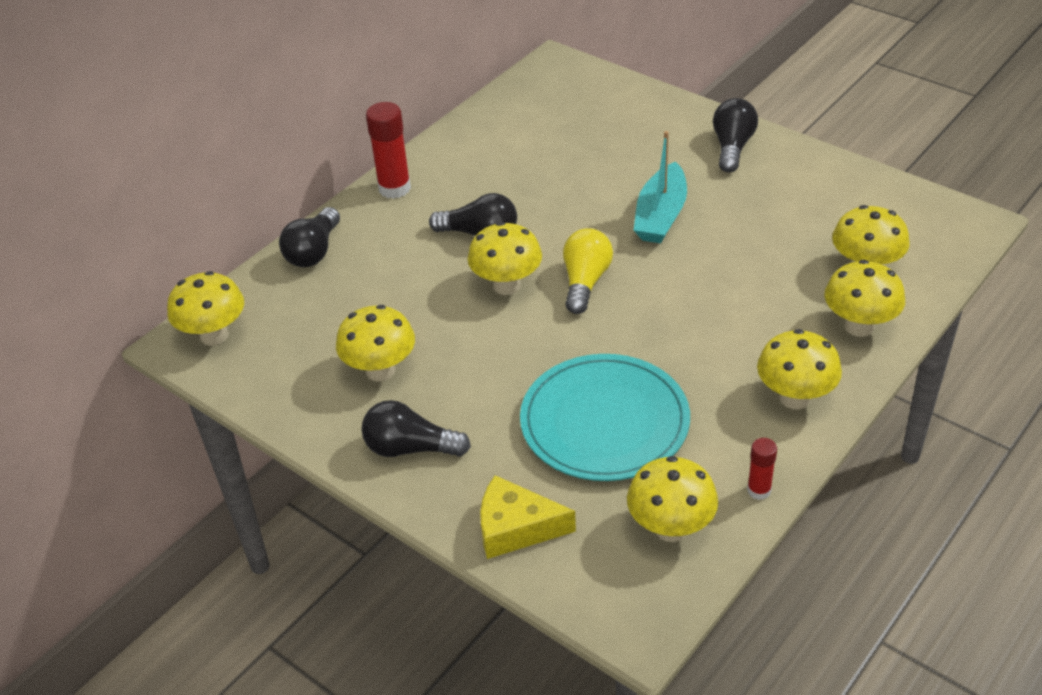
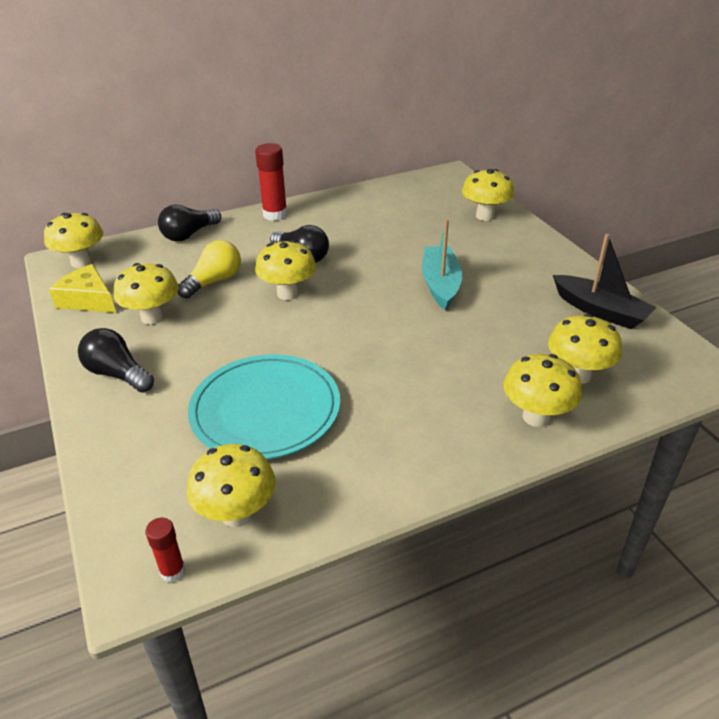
camera: 25 degrees right, 5 degrees down
(516, 528) = (127, 460): yellow cheese -> yellow cheese (88, 300)
(585, 282) = (344, 309): yellow light bulb -> yellow light bulb (214, 281)
(661, 216) = (440, 284): turquoise boat -> turquoise boat turned 135 degrees clockwise
(732, 147) = (536, 257): black light bulb -> none
(759, 490) = (335, 515): red glue stick -> red glue stick (172, 571)
(795, 398) = (432, 452): yellow mushroom -> yellow mushroom (485, 216)
(838, 191) = (600, 311): none -> black boat

